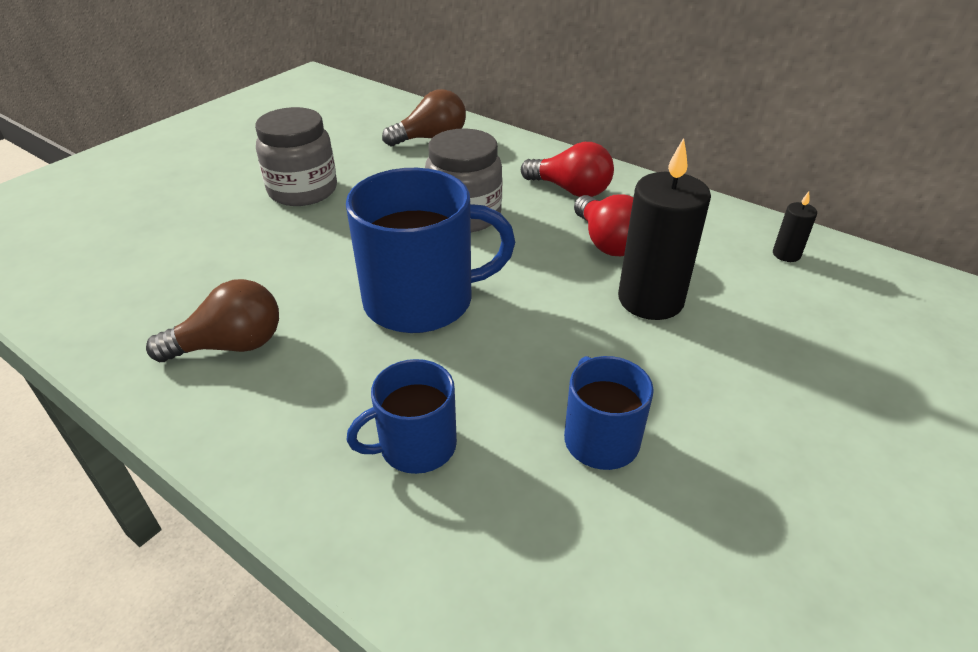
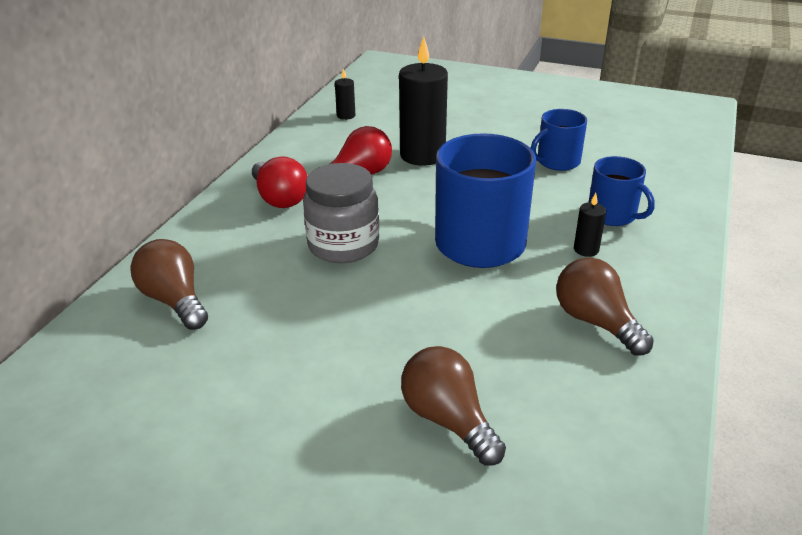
camera: 105 degrees left, 5 degrees down
(203, 231) = (448, 420): none -> brown light bulb
(303, 190) = (329, 368): grey jar -> none
(354, 385) = (586, 249): none -> black candle
(570, 190) = (279, 198): red light bulb -> red light bulb turned 135 degrees clockwise

